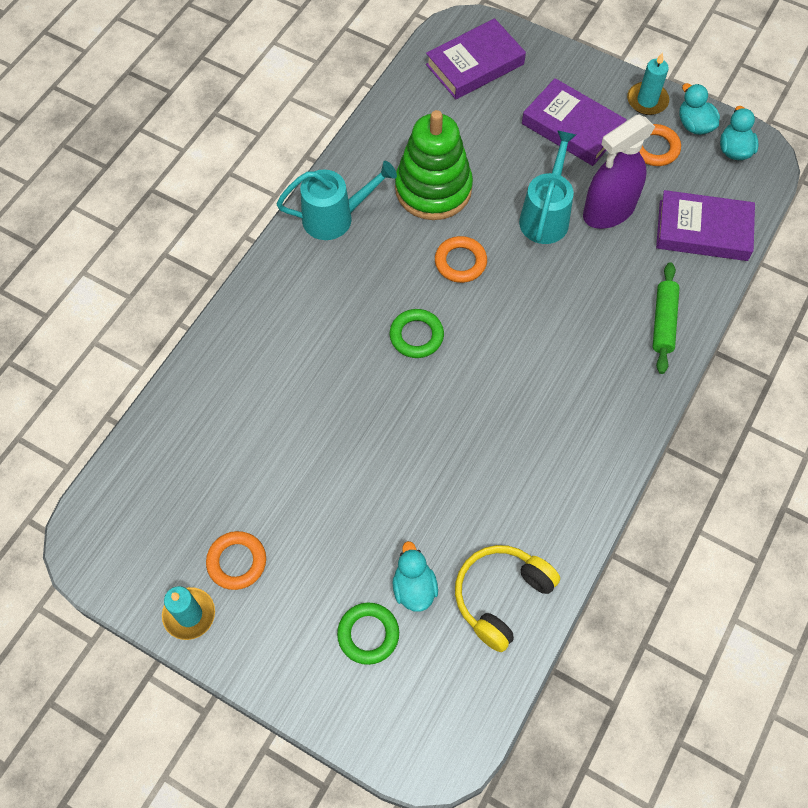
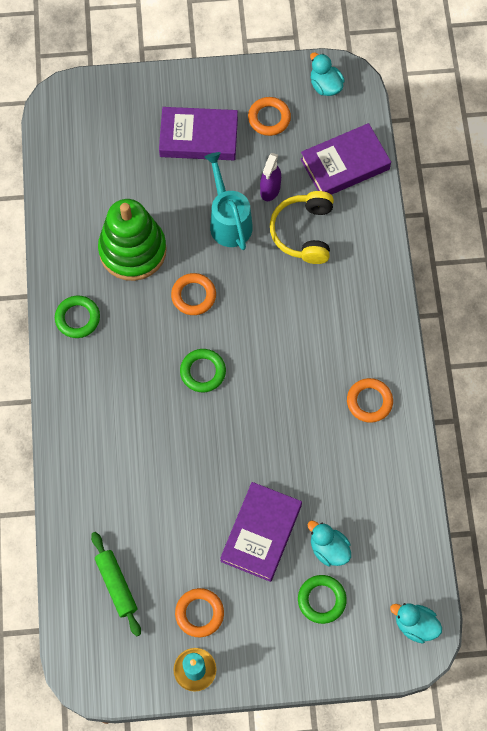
camera: 35 degrees left, 5 degrees up
(336, 217) = (77, 318): turquoise watering can -> green ring
(475, 64) = (90, 128): purple book -> purple book (261, 533)
(501, 597) = (388, 516): yellow headphones -> yellow headphones (304, 232)
(565, 469) = (369, 401): none -> orange ring
(608, 211) = (270, 189): purple spray bottle -> purple spray bottle, size x0.56
(647, 100) = (238, 82): turquoise candle -> none
(663, 322) = (363, 252): green rolling pin -> green rolling pin (116, 585)
(694, 125) = (284, 82): turquoise duck -> turquoise duck (415, 625)

